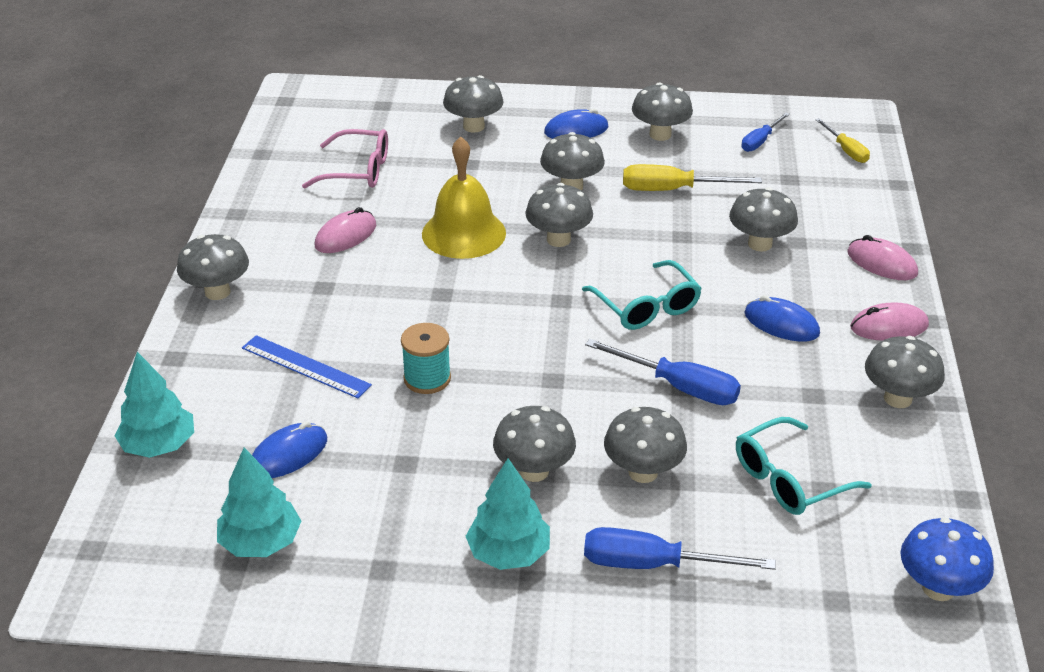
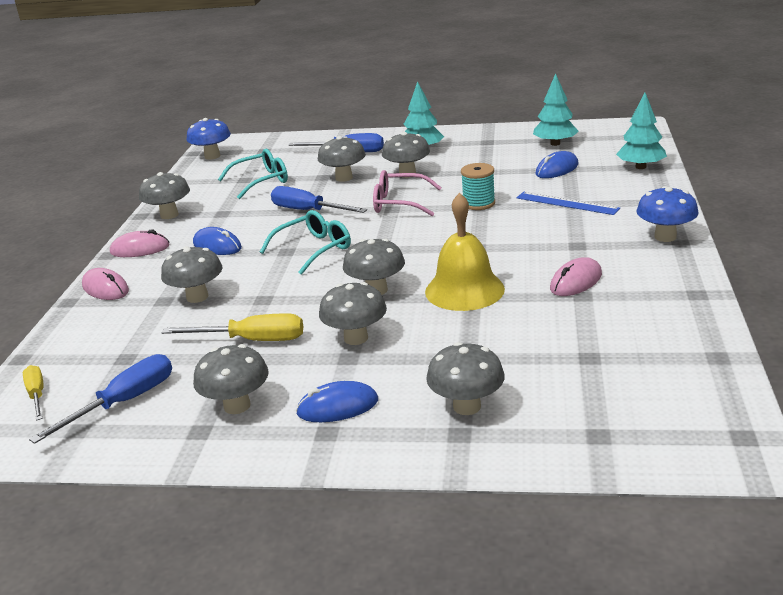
camera: 175 degrees left, 10 degrees down
(217, 292) = (665, 237): grey mushroom -> blue mushroom
(358, 170) = (592, 343): pink glasses -> pink glasses (399, 203)
(646, 307) = (314, 249): turquoise glasses -> turquoise glasses turned 75 degrees clockwise
(760, 141) = (124, 402): blue screwdriver -> blue screwdriver, size x1.60

